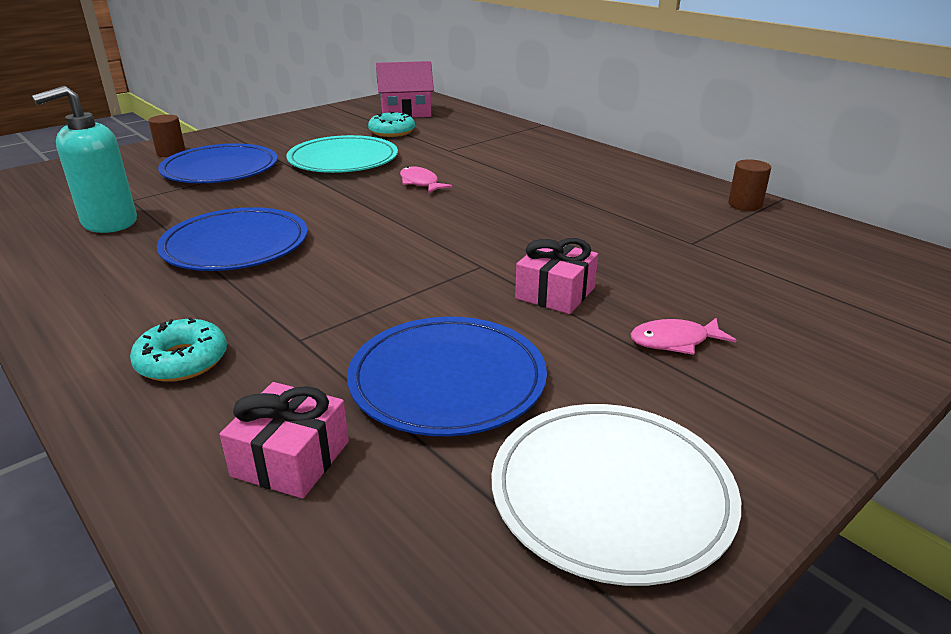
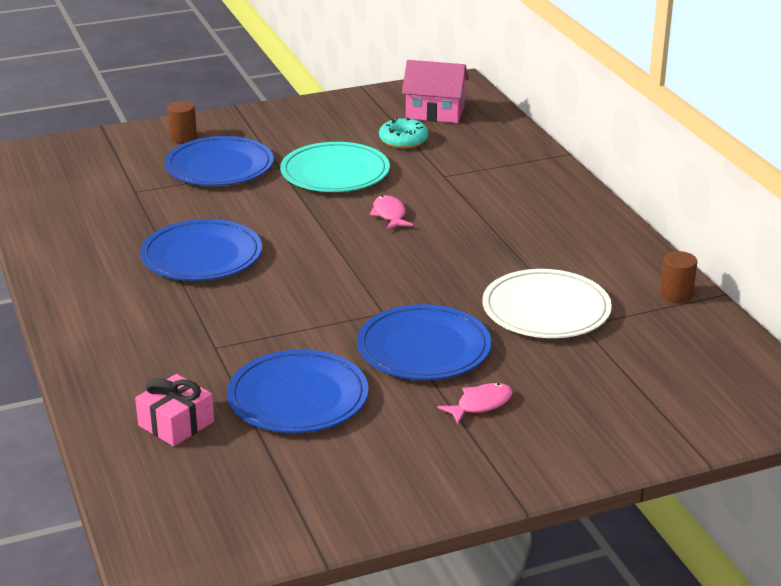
camera: 20 degrees right, 0 degrees up
(109, 223) = (112, 214): turquoise soap dispenser -> none
(182, 361) = (133, 347): turquoise donut -> none
(555, 293) = (424, 348): pink gift -> blue plate
(611, 494) = (350, 485): white plate -> white plate (546, 309)
(674, 341) = (480, 404): pink fish -> pink fish turned 135 degrees clockwise

